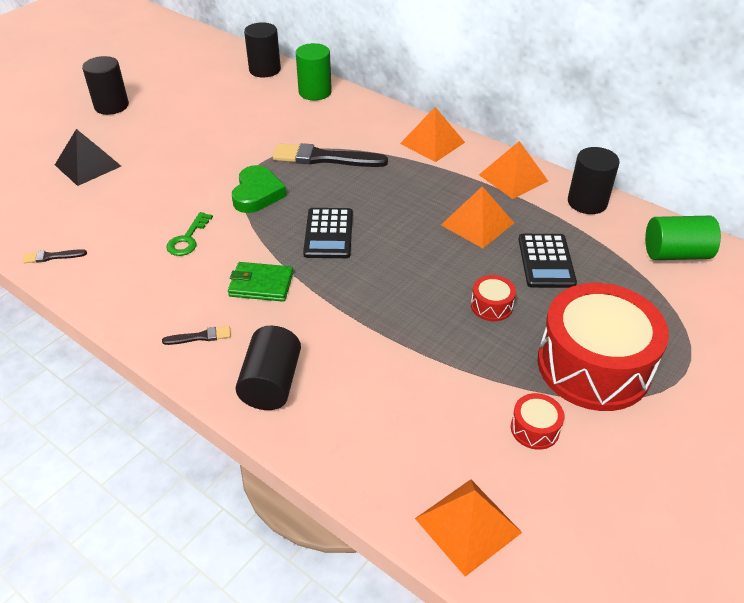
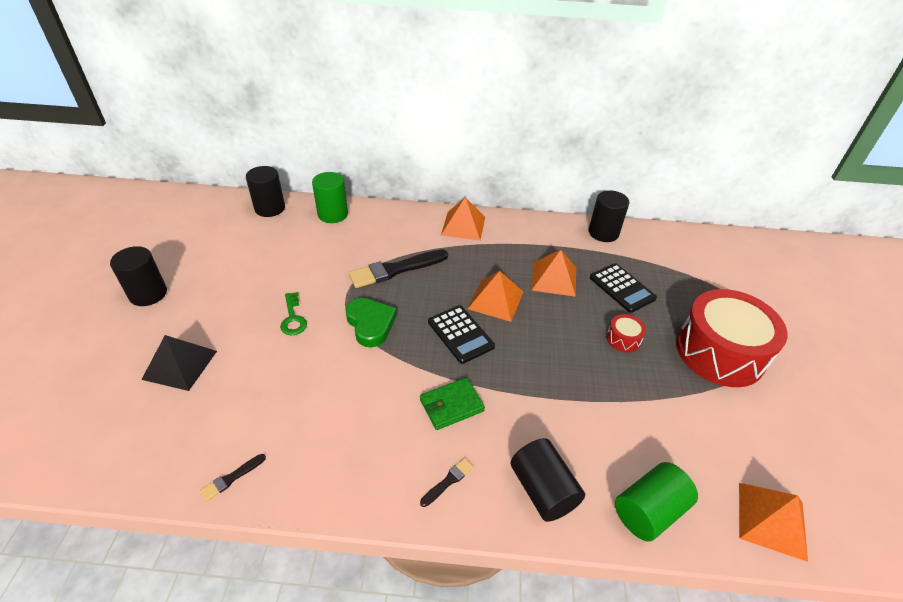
camera: 35 degrees left, 0 degrees up
(188, 239) = (349, 394): green key -> green key (293, 318)
(513, 177) = (542, 232): orange pyramid -> orange pyramid (495, 300)
(535, 429) = (735, 419): red drum -> none
(675, 254) = (684, 249): green cylinder -> green cylinder (649, 511)

